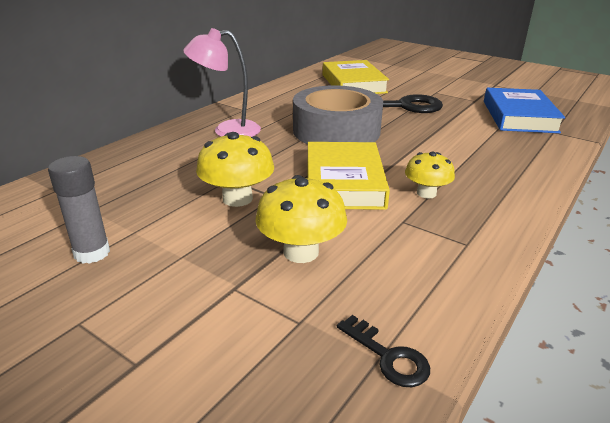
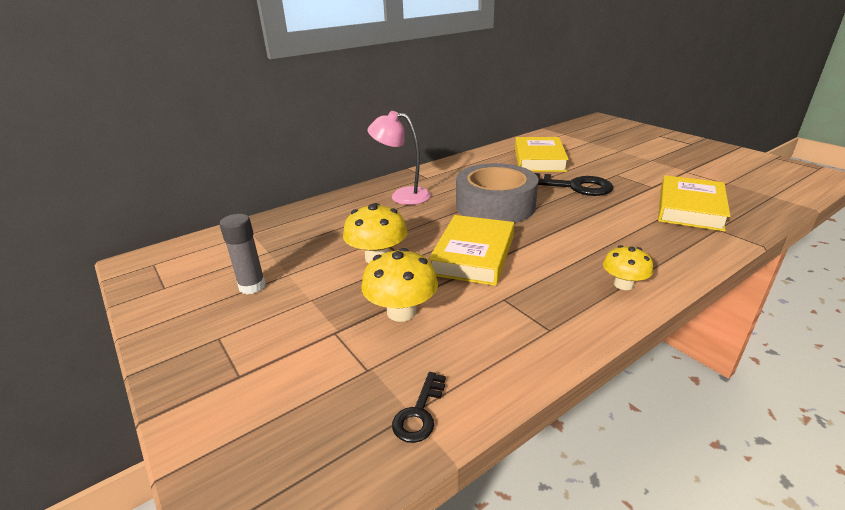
camera: 20 degrees right, 0 degrees up
(388, 356) = (419, 413): black key -> black key turned 45 degrees clockwise
(426, 193) = (542, 276): yellow mushroom -> yellow mushroom (623, 284)
(519, 116) = (690, 208): blue book -> yellow book

